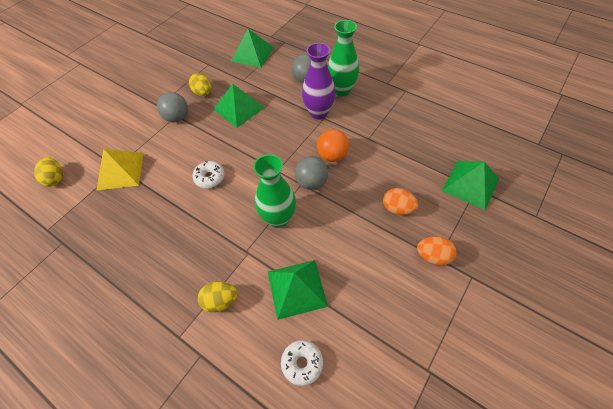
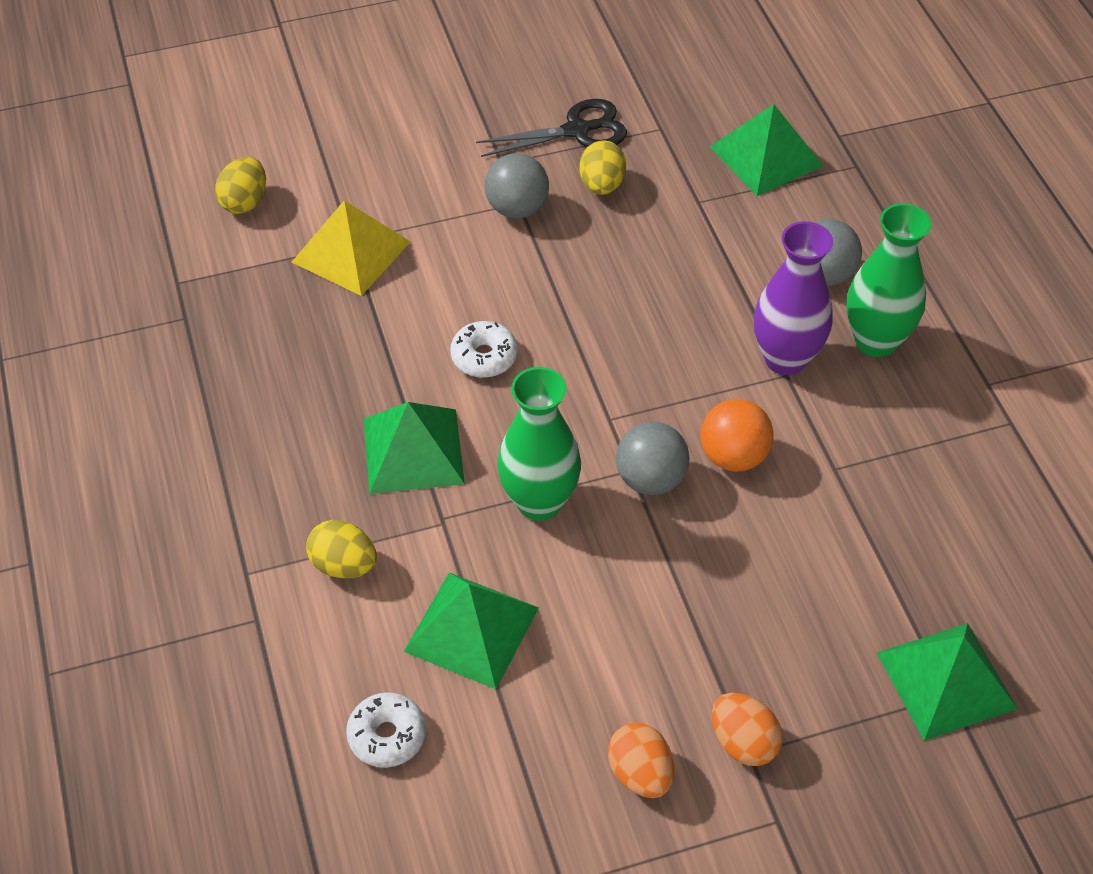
camera: 35 degrees right, 5 degrees down
(178, 80) = (577, 130): none -> black scissors
(239, 108) = (642, 257): green pyramid -> green pyramid (413, 450)
(397, 208) = (761, 626): orange egg -> orange egg (640, 773)

